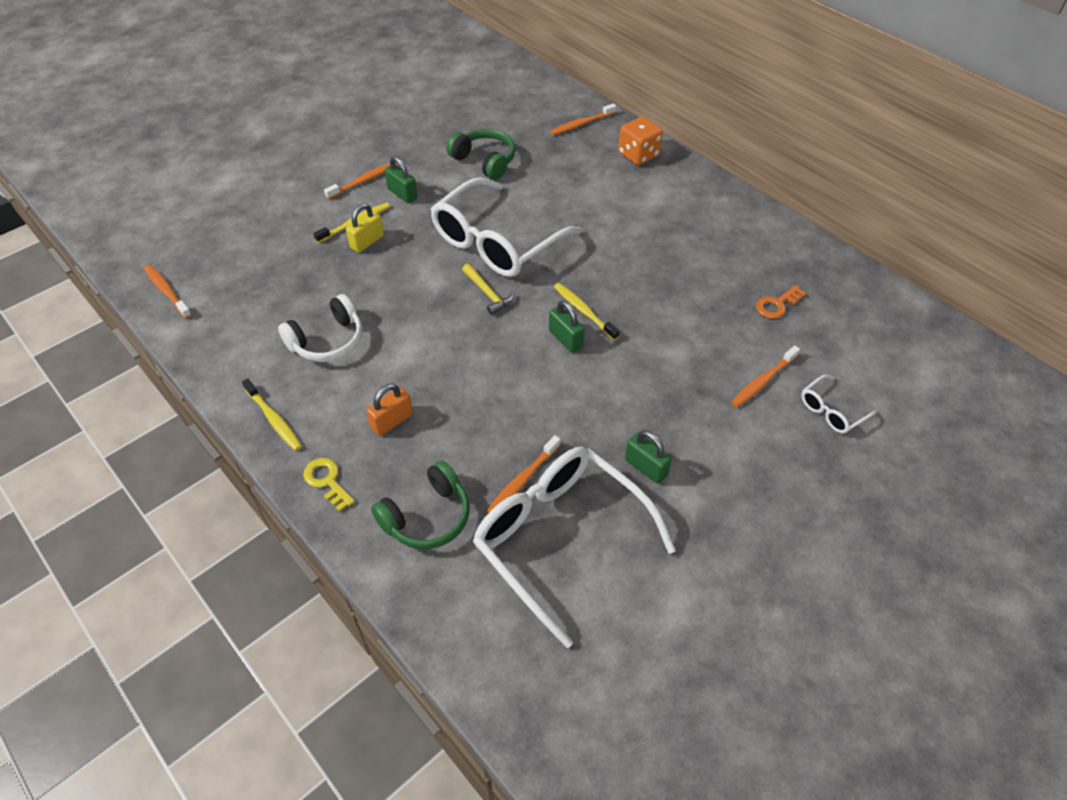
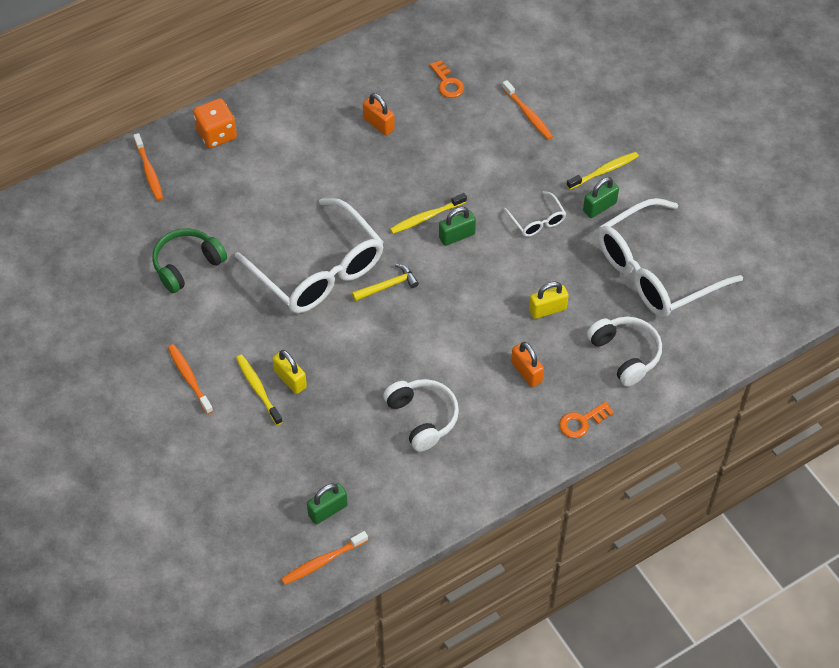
camera: 80 degrees left, 5 degrees up
(274, 419) = (509, 461): yellow toothbrush -> yellow toothbrush (604, 171)
(327, 481) = (581, 422): yellow key -> orange key
(402, 194) = (222, 343): green padlock -> green padlock (327, 510)
(427, 517) = (625, 354): green headphones -> white headphones
(481, 431) = (547, 309): none -> yellow padlock
(522, 480) = (600, 287): orange toothbrush -> none
(695, 259) = (378, 124): none -> orange padlock
(831, 411) = (565, 81): white glasses -> white glasses (537, 221)

